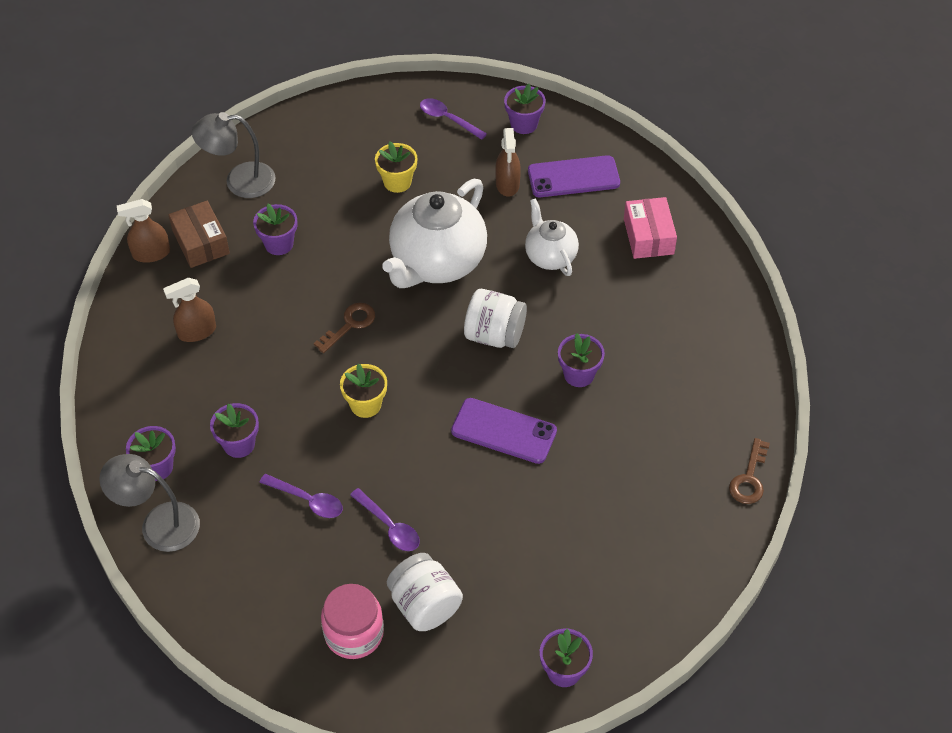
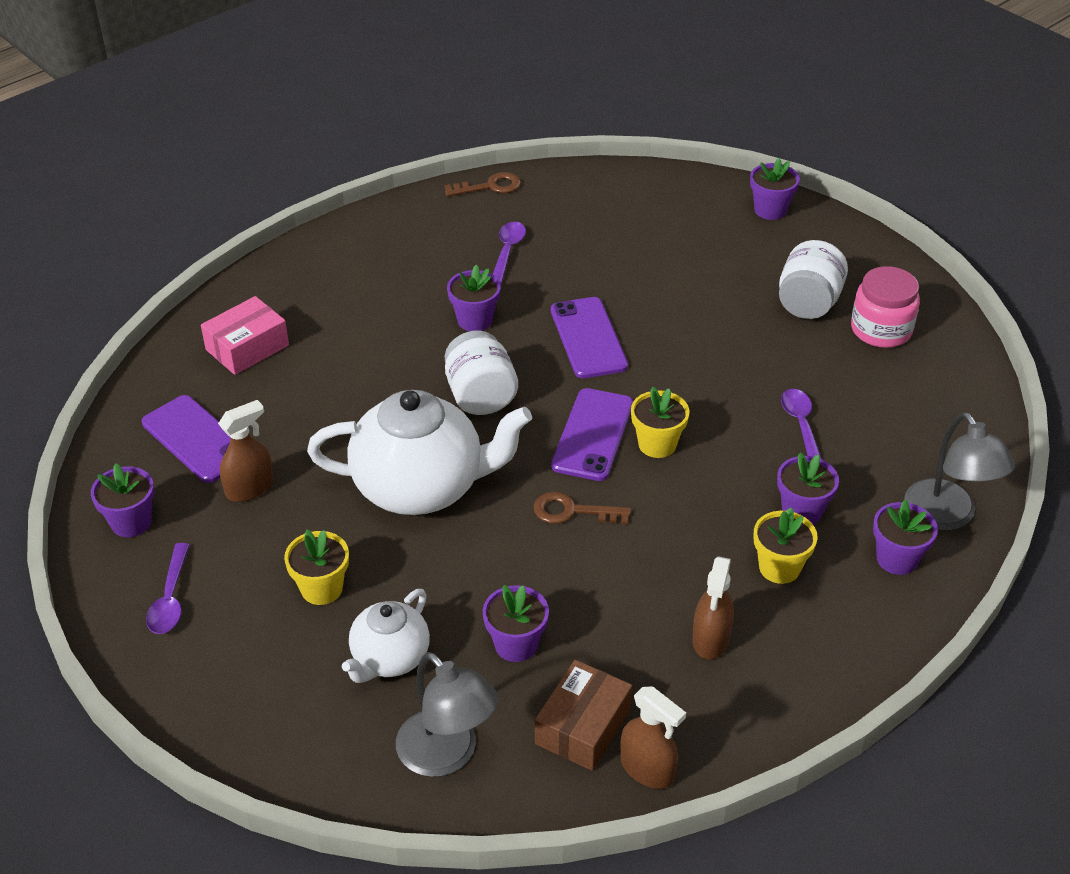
camera: 125 degrees left, 10 degrees down
(197, 332) = (711, 639): brown spray bottle -> brown spray bottle turned 75 degrees clockwise
(210, 400) = (779, 567): none -> yellow flower pot
(389, 526) = (764, 360): purple spoon -> purple spoon (507, 252)
(405, 375) = (593, 435): none -> purple phone
(550, 256) = (336, 405): white teapot -> white teapot (389, 658)

